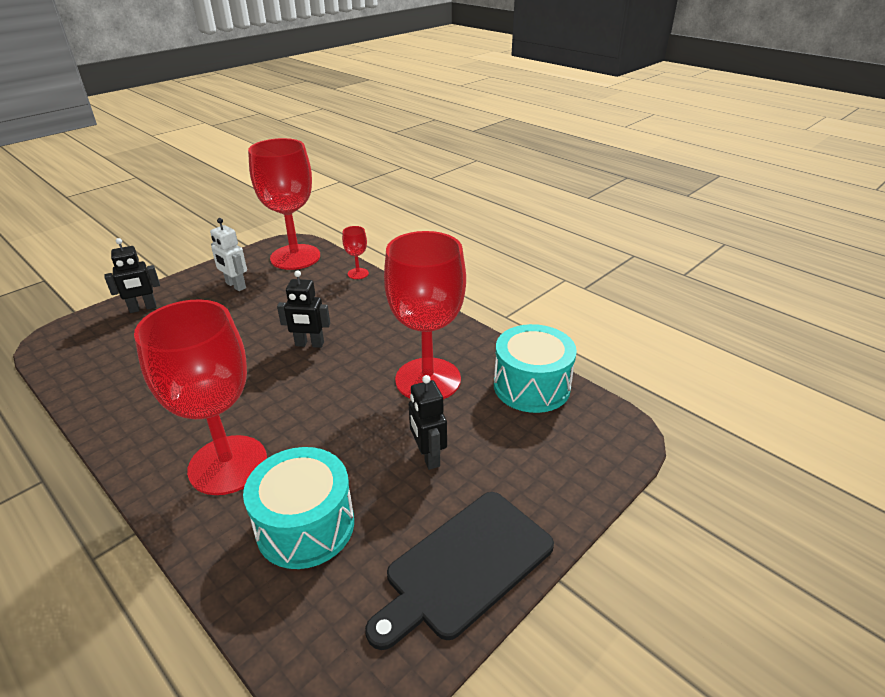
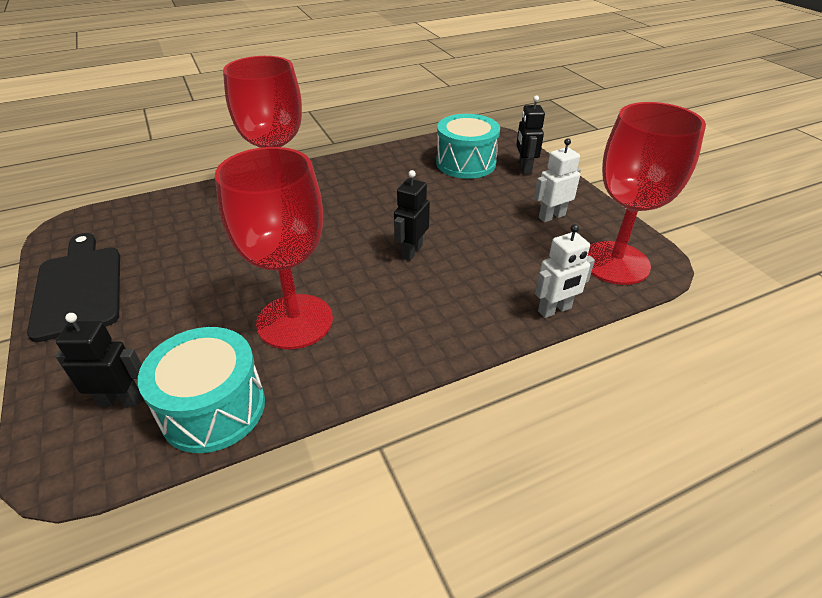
camera: 110 degrees right, 5 degrees up
(305, 526) = (193, 225): turquoise drum -> turquoise drum (465, 163)
(358, 273) = (555, 310): red goblet -> white robot
(428, 456) = (194, 295): black robot -> black robot (120, 400)

